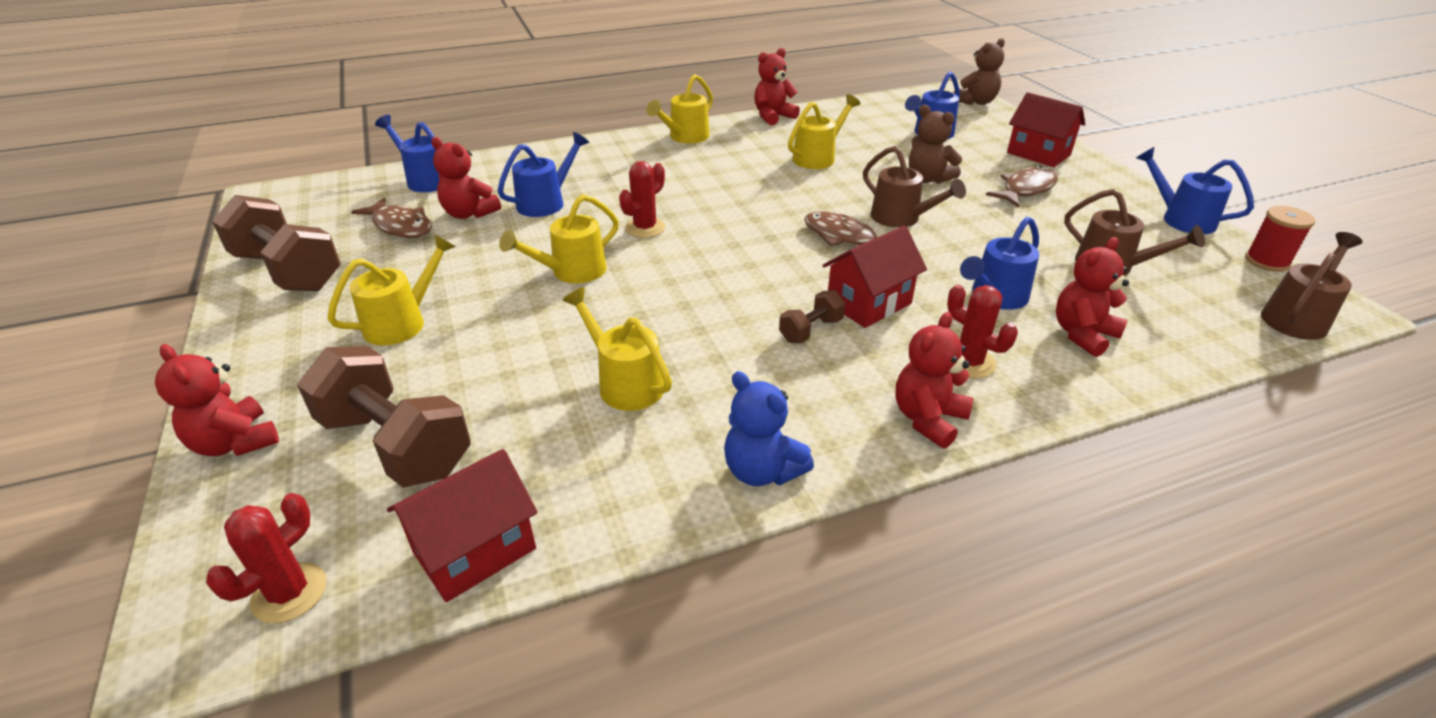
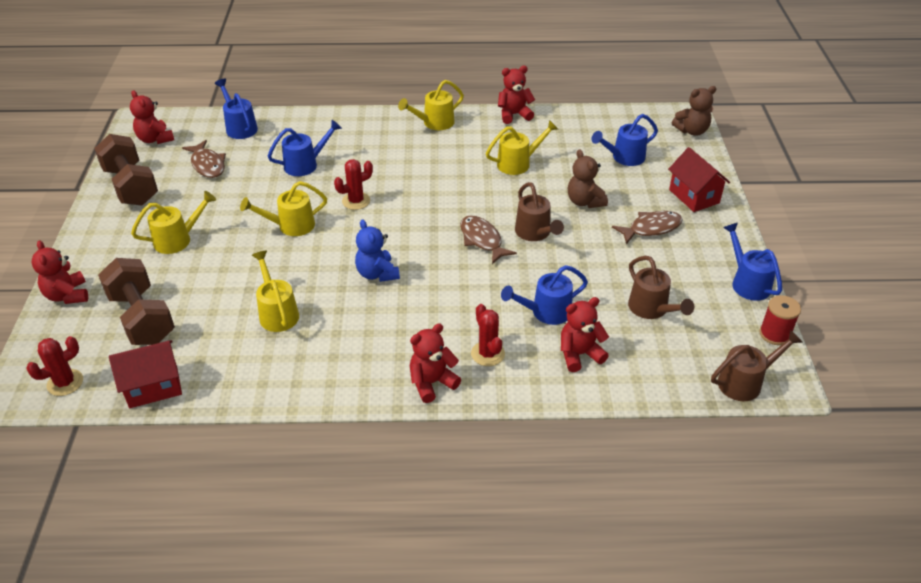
camera: 20 degrees right, 5 degrees up
(469, 213) = (253, 163): red teddy bear -> red teddy bear (155, 139)
(762, 471) = (317, 386): blue teddy bear -> blue teddy bear (377, 274)
(811, 330) = (407, 306): brown dumbbell -> none
(869, 303) = (458, 296): red house -> none

